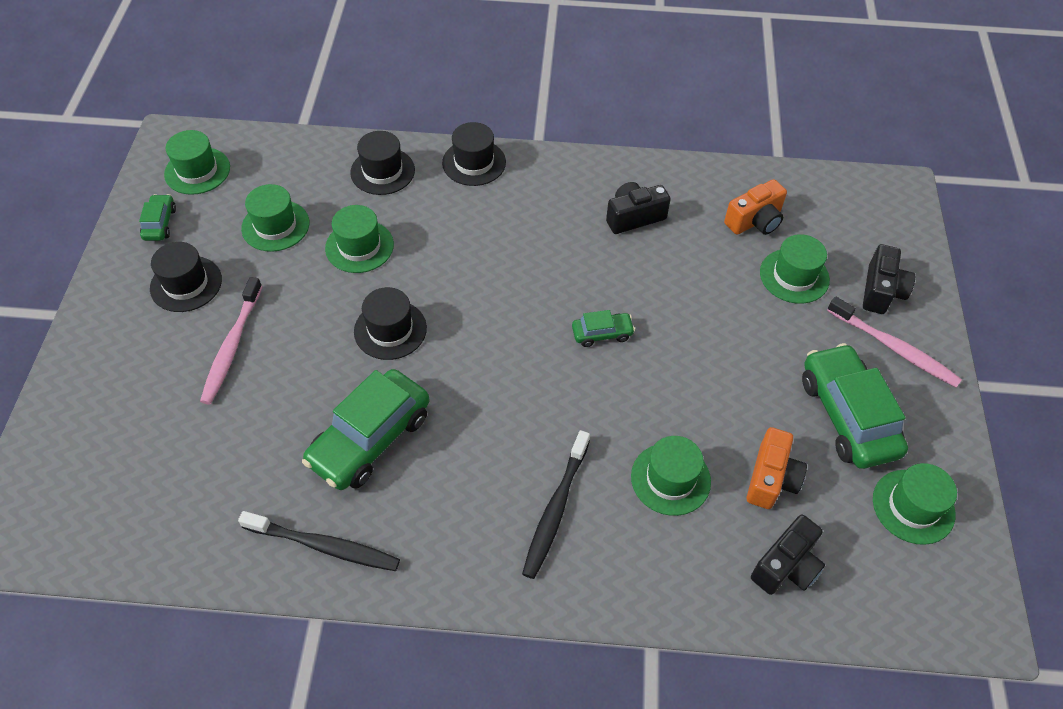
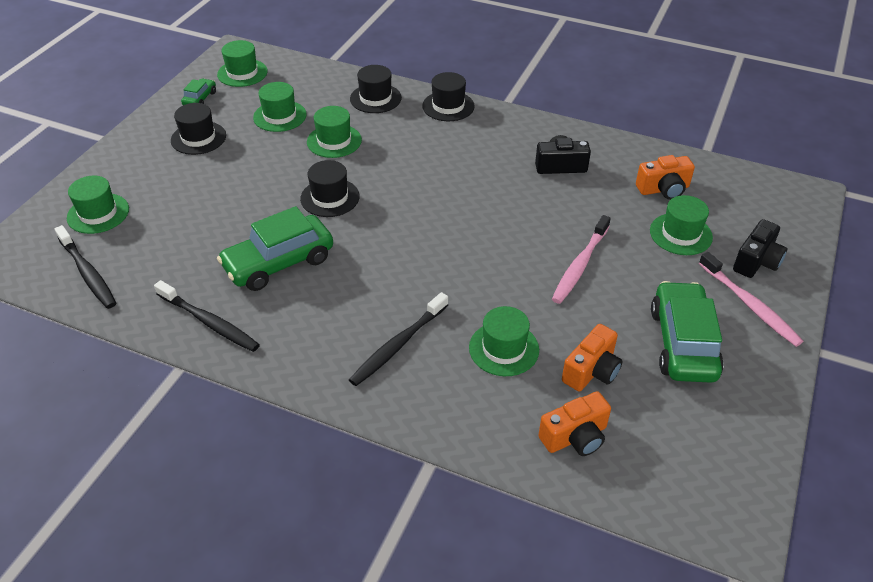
camera: 20 degrees right, 10 degrees down
(137, 522) = (87, 273): none -> black toothbrush
(232, 346) = (210, 182): pink toothbrush -> pink toothbrush (580, 265)
(602, 333) = (495, 237): green car -> none
(786, 566) = (575, 437): black camera -> orange camera
(913, 506) = (714, 425): green hat -> green hat (98, 213)

